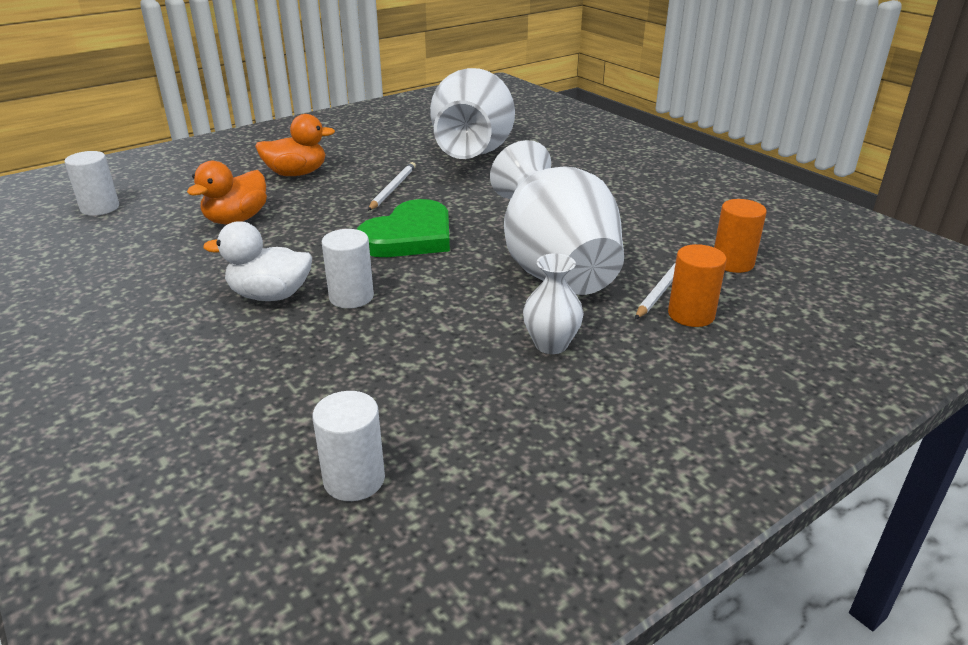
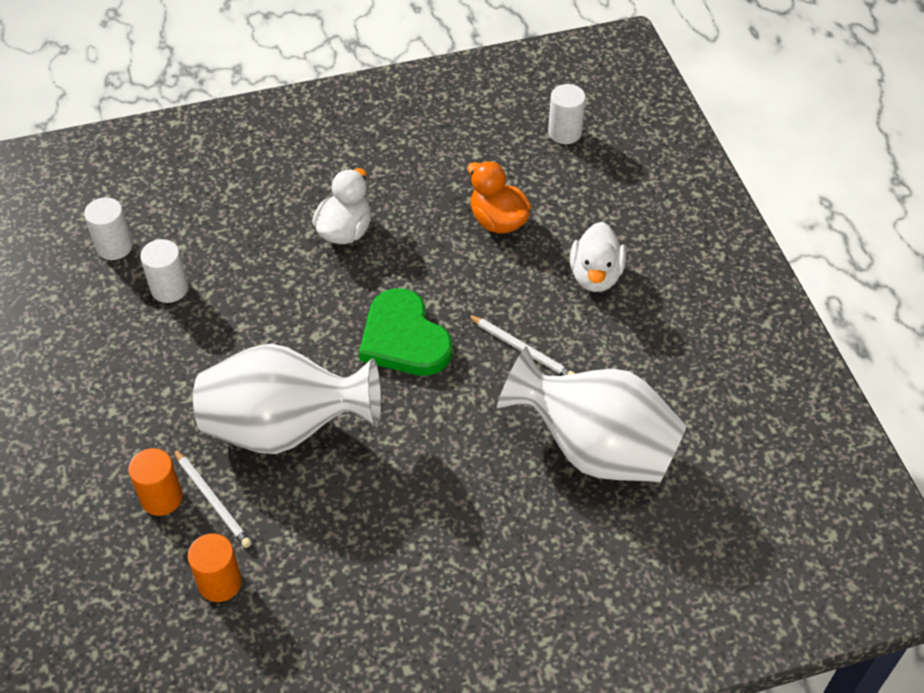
camera: 110 degrees right, 20 degrees up
(296, 174) = (595, 275): orange duck -> white duck
(351, 297) = (316, 278): white cylinder -> white cylinder (169, 288)
(551, 344) = (180, 384): white vase -> none

